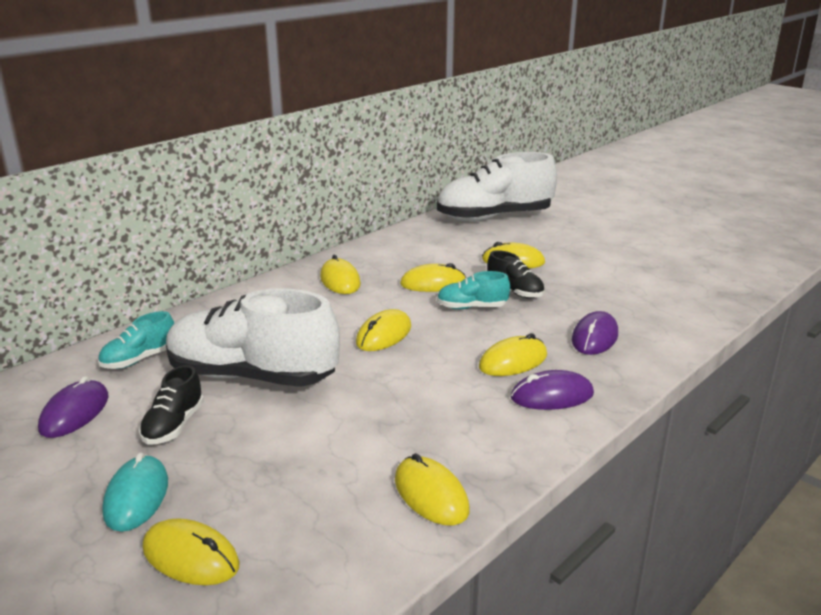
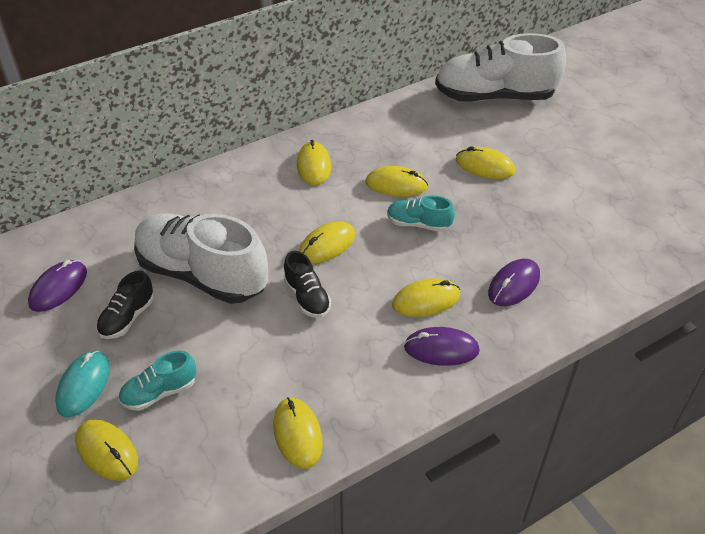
camera: 15 degrees right, 20 degrees up
(139, 359) = (119, 236): turquoise shoe -> turquoise shoe (159, 392)
(515, 291) = (467, 209): black shoe -> black shoe (307, 297)

